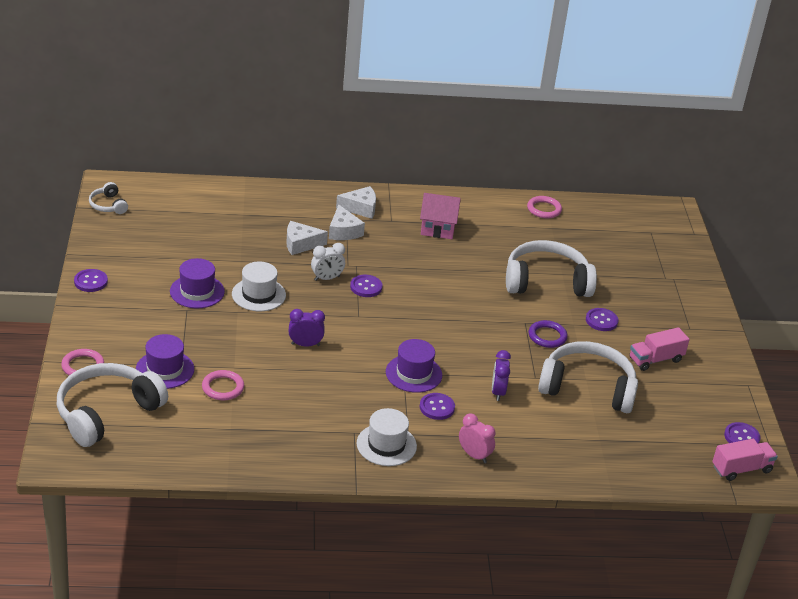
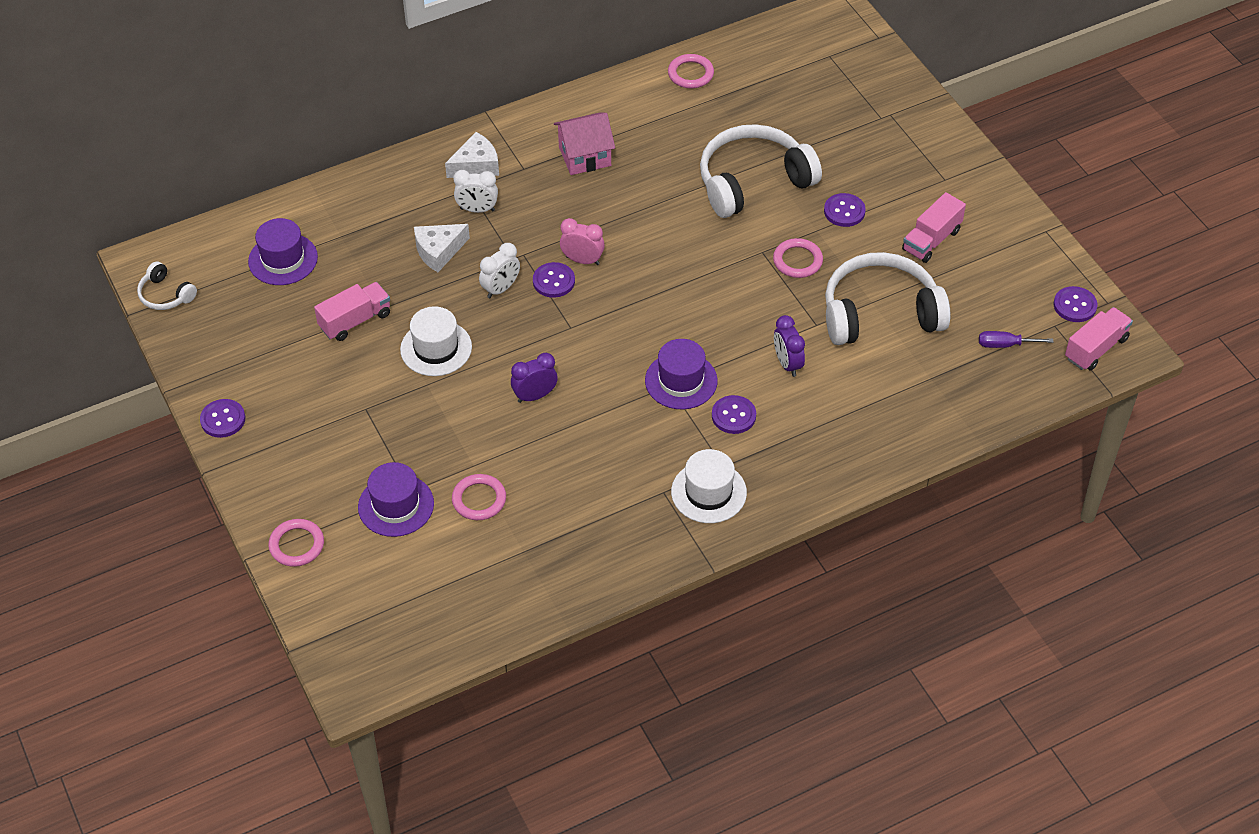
camera: 20 degrees left, 15 degrees up
(107, 413) = (369, 596): white headphones -> none
(197, 291) = (360, 376): purple hat -> purple hat (283, 259)
(217, 261) = (355, 321): none -> pink truck
(343, 231) = (477, 209): white cheese -> white clock
(474, 455) = (810, 461): pink clock -> pink clock (582, 260)
(547, 336) = (797, 261): purple ring -> pink ring
(670, 441) = (1005, 345): none -> purple screwdriver

